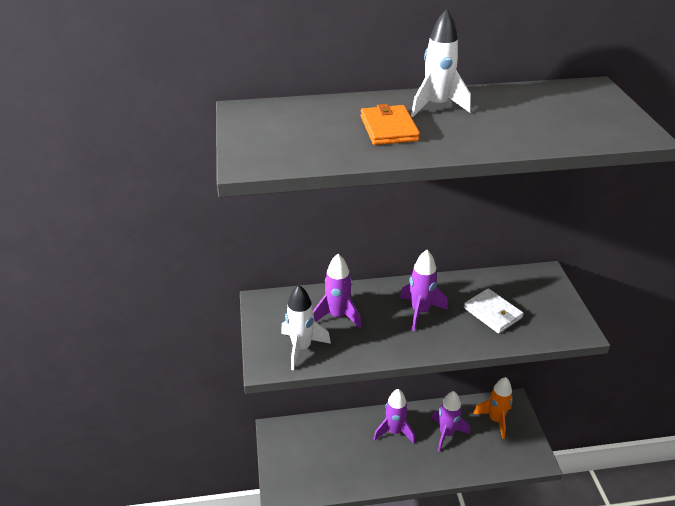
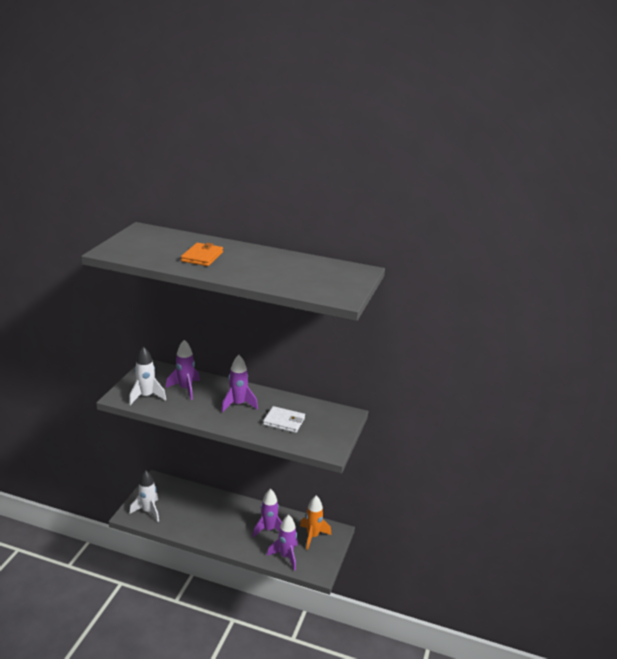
camera: 25 degrees right, 10 degrees down
(394, 431) = (234, 513): purple rocket -> purple rocket (286, 556)
(436, 106) = (247, 254): white rocket -> white rocket (148, 511)
(492, 313) = (284, 421): white wallet -> white wallet turned 60 degrees counterclockwise

